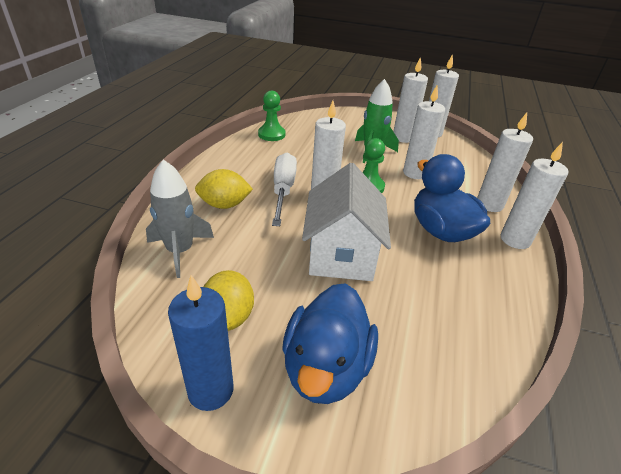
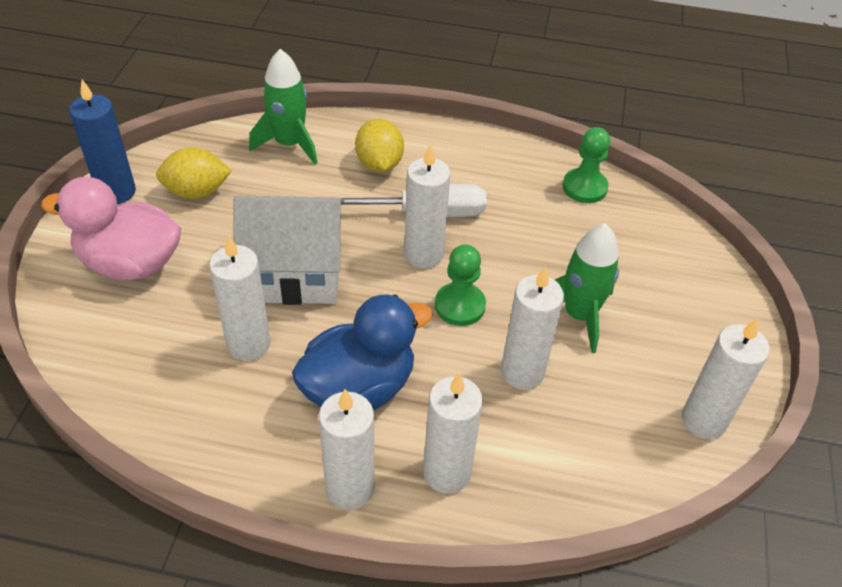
camera: 85 degrees right, 10 degrees up
(180, 251) = (289, 144): grey rocket -> green rocket
(326, 368) = (130, 263): blue duck -> pink duck
(403, 138) = (656, 366): white candle -> white candle (248, 344)

